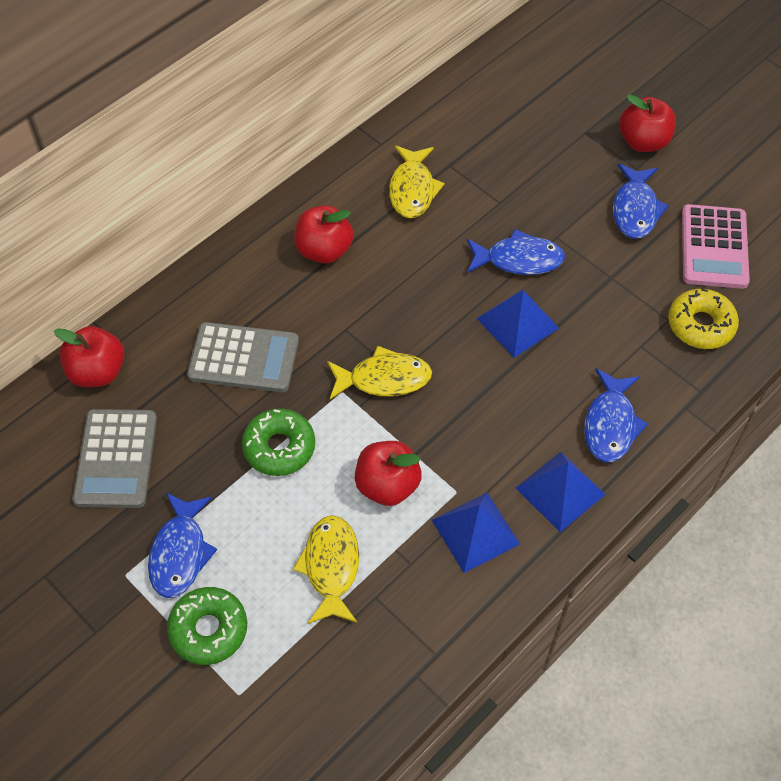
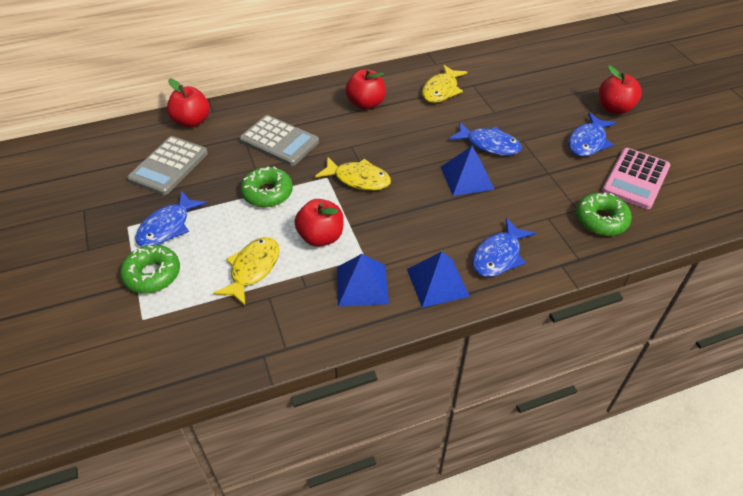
camera: 25 degrees right, 10 degrees down
(700, 325) = (601, 220): yellow donut -> green donut

